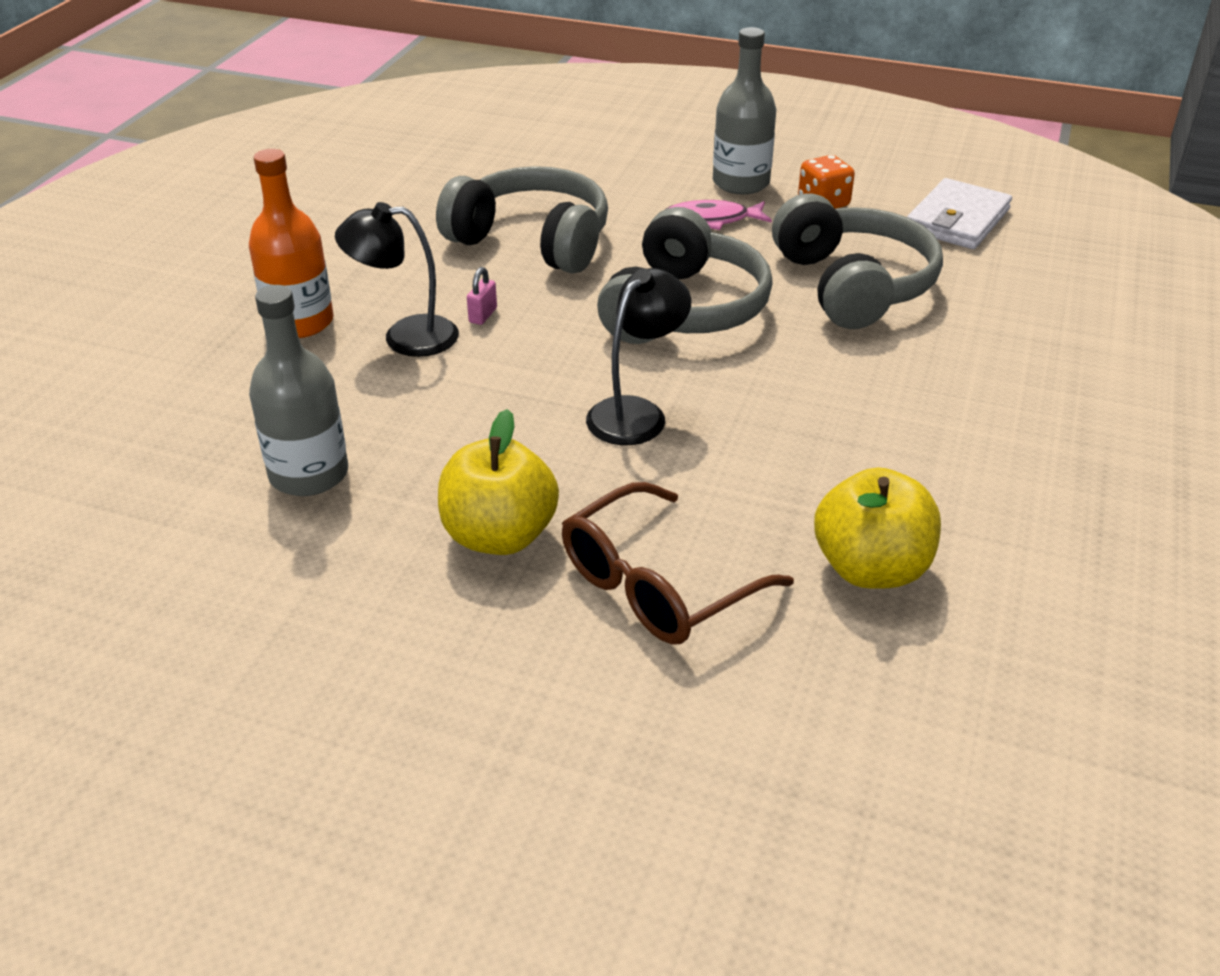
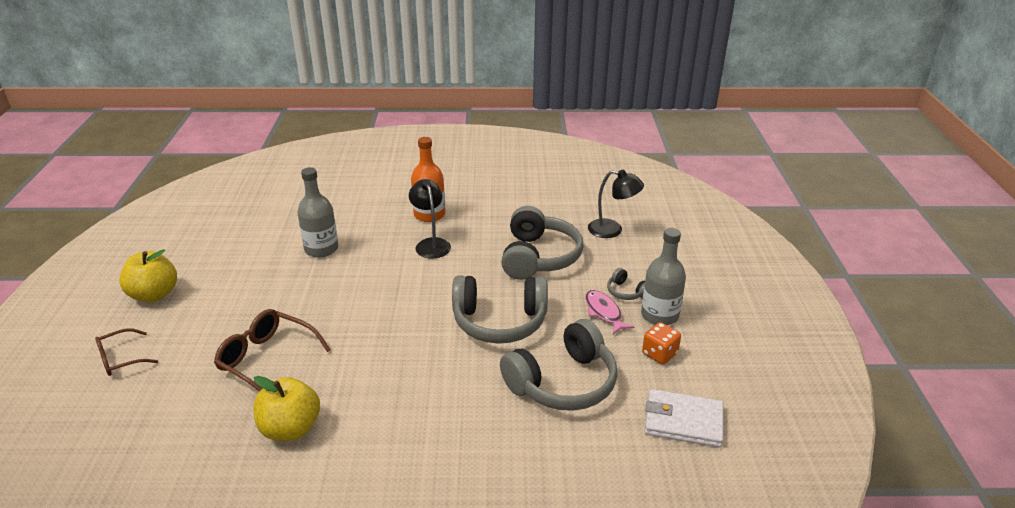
camera: 70 degrees right, 5 degrees down
(483, 315) = (460, 260): pink padlock -> none
(499, 536) = (292, 307): yellow apple -> yellow apple (154, 294)
(539, 838) = (120, 359): none -> brown glasses
(636, 413) = (396, 325): black lamp -> black lamp (612, 230)
(673, 193) = (626, 292): none -> grey headphones

